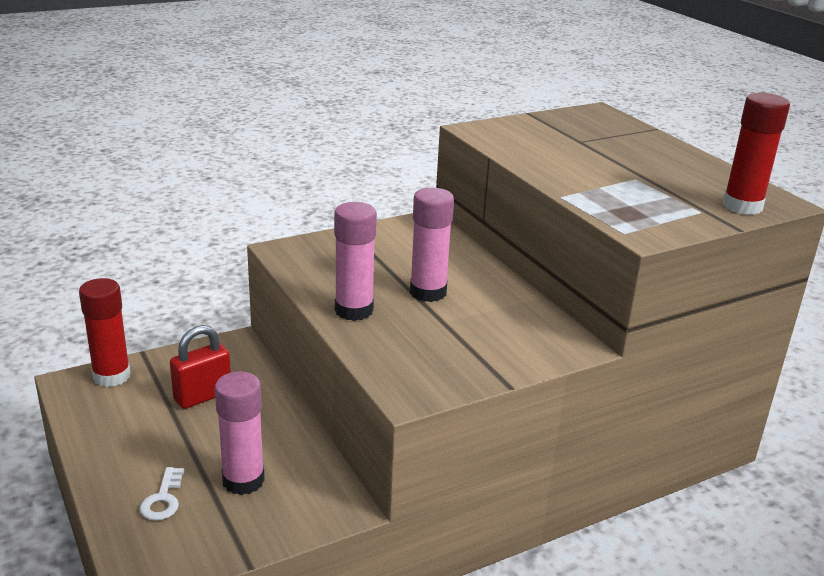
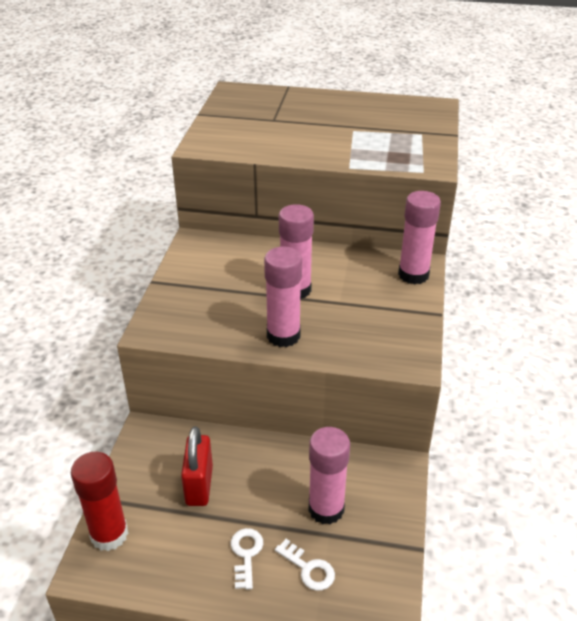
camera: 50 degrees left, 10 degrees up
(150, 455) = (246, 554): none -> white key
(551, 348) = (413, 275): none -> pink glue stick
(742, 206) = (429, 118): red glue stick -> none

